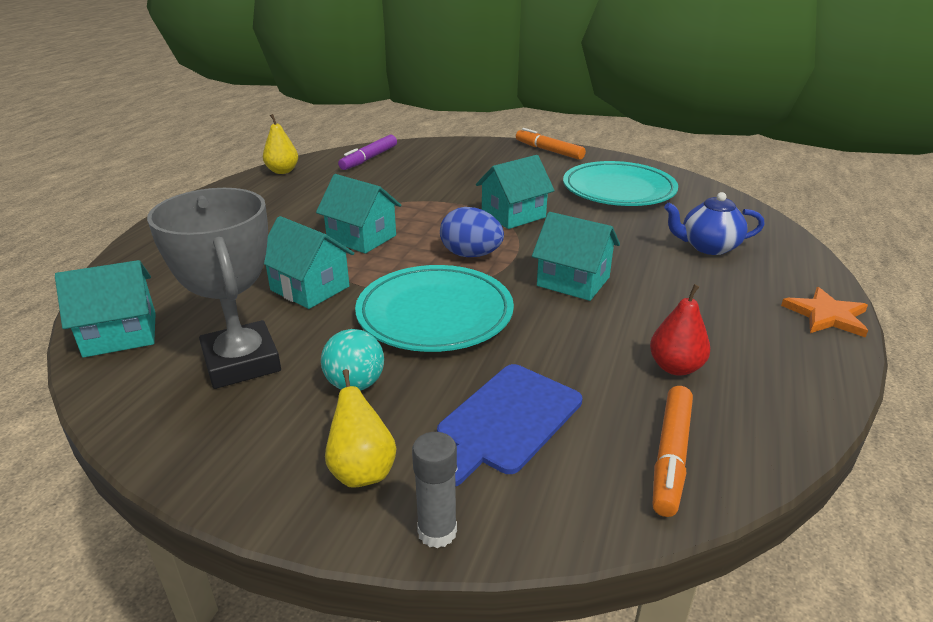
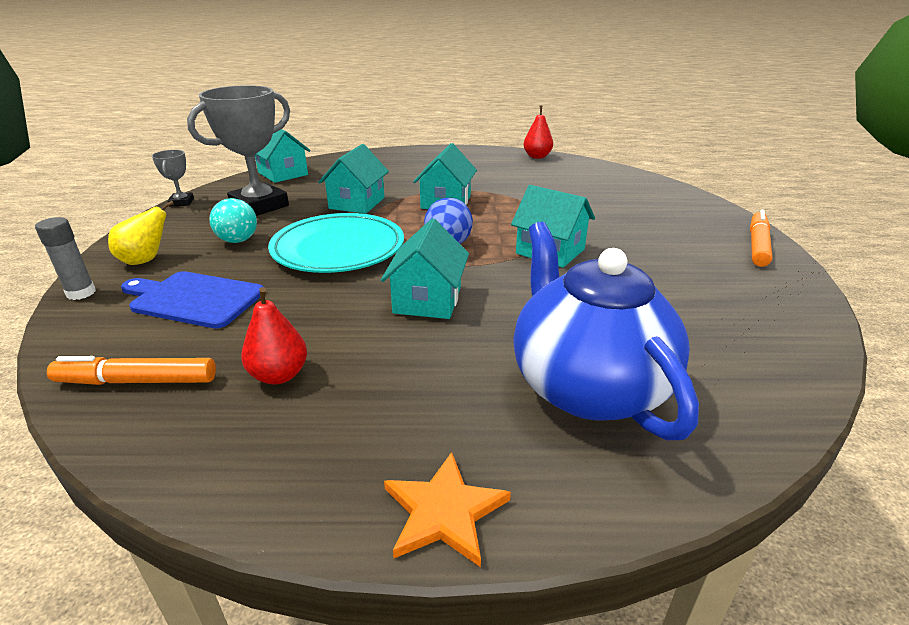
camera: 70 degrees right, 0 degrees up
(138, 442) = (182, 202): none -> grey trophy
(282, 171) = (537, 157): yellow pear -> red pear
(369, 159) = (602, 175): purple marker -> none
(618, 190) = (697, 302): turquoise plate -> none
(708, 247) = (586, 386): blue teapot -> blue teapot, size x1.81

